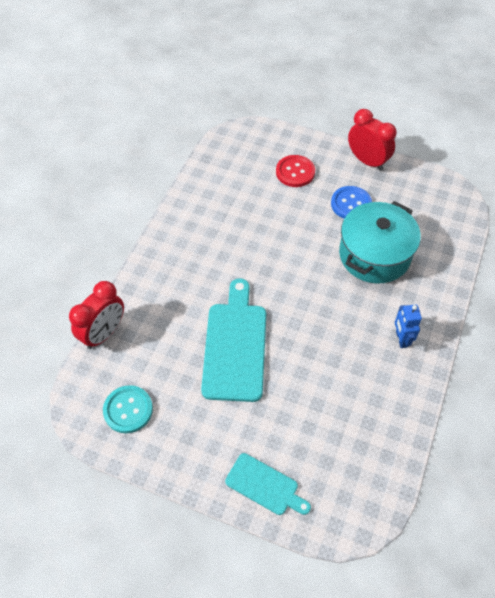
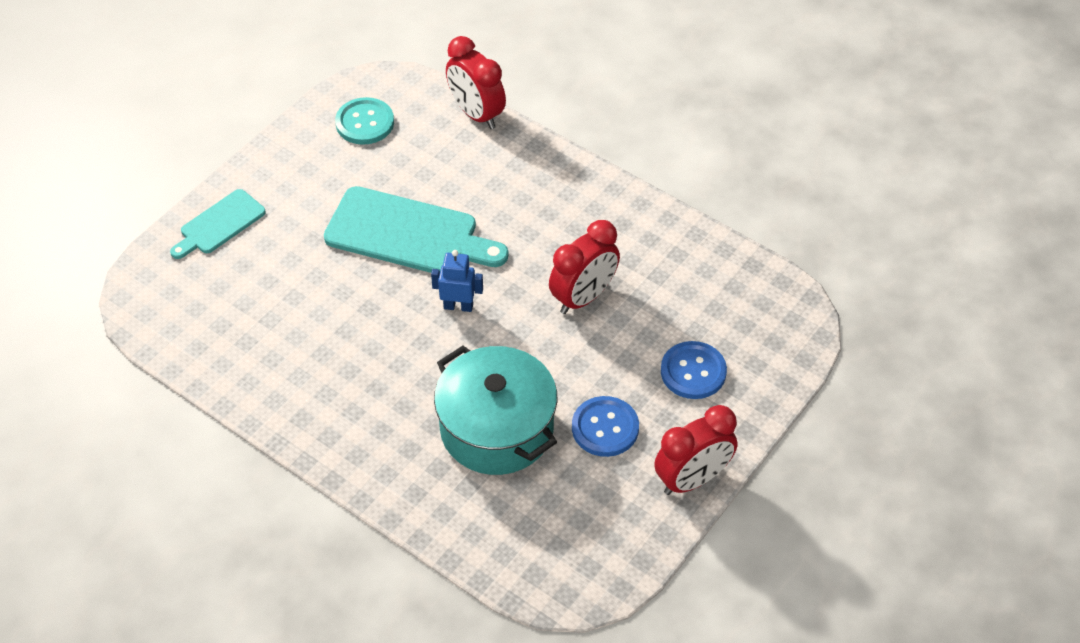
camera: 105 degrees right, 5 degrees down
(258, 233) = (583, 297): none -> red clock
(295, 172) = (693, 372): red button -> blue button
(401, 339) = (345, 415): blue robot -> blue robot (458, 306)

